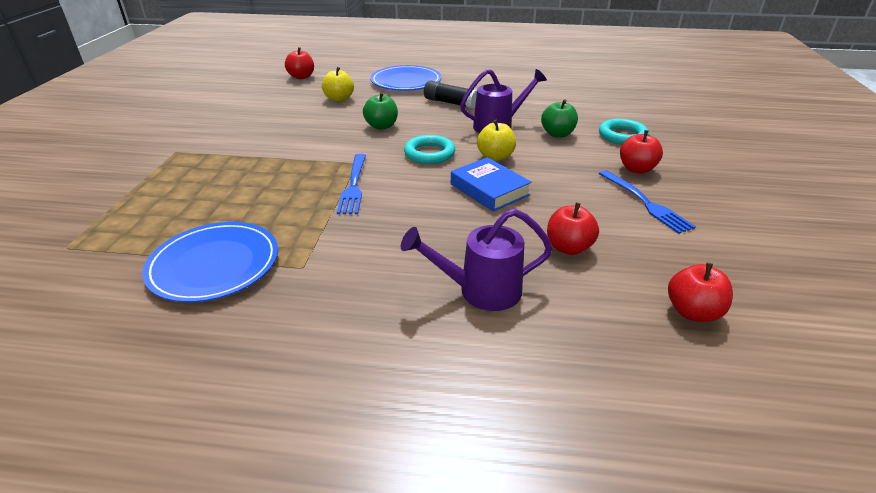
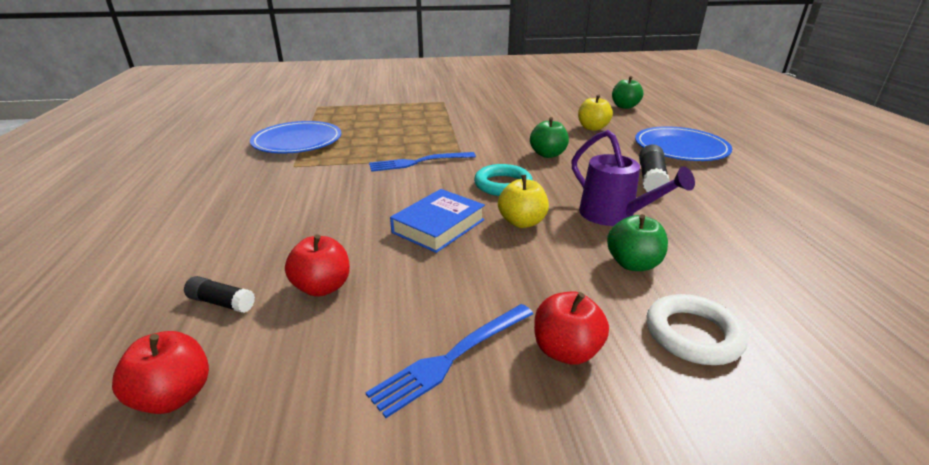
camera: 75 degrees right, 5 degrees down
(301, 77) = (624, 106): red apple -> green apple
(480, 291) = (250, 239): purple watering can -> none
(585, 300) = (222, 302): none -> black glue stick
(622, 136) = (693, 334): turquoise ring -> white ring

